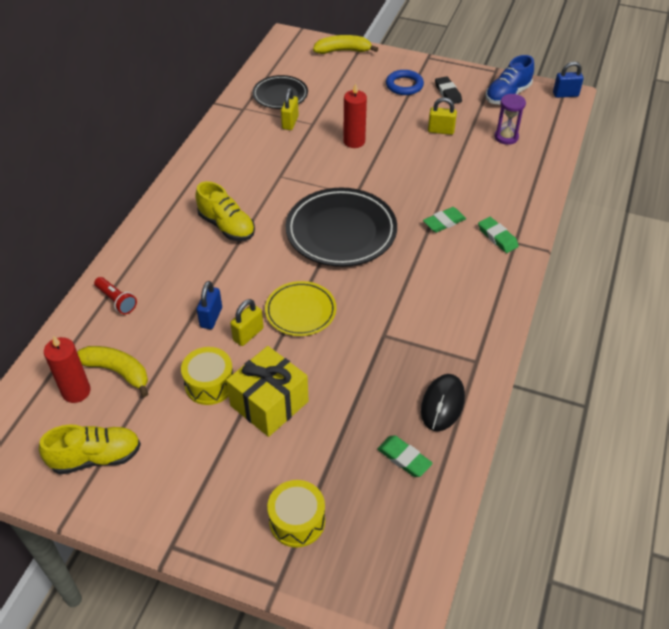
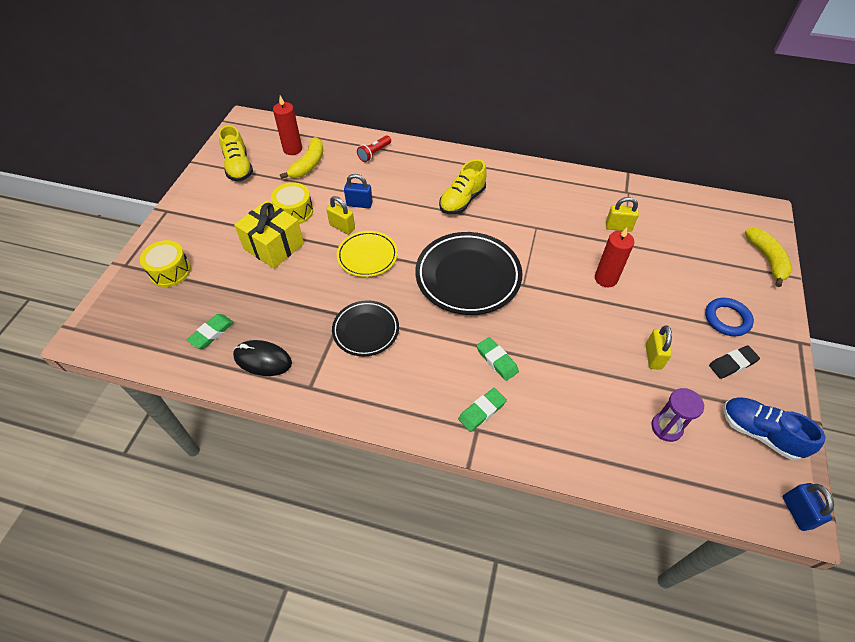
camera: 85 degrees right, 5 degrees up
(280, 95) = (659, 216): black plate -> black plate (366, 330)

